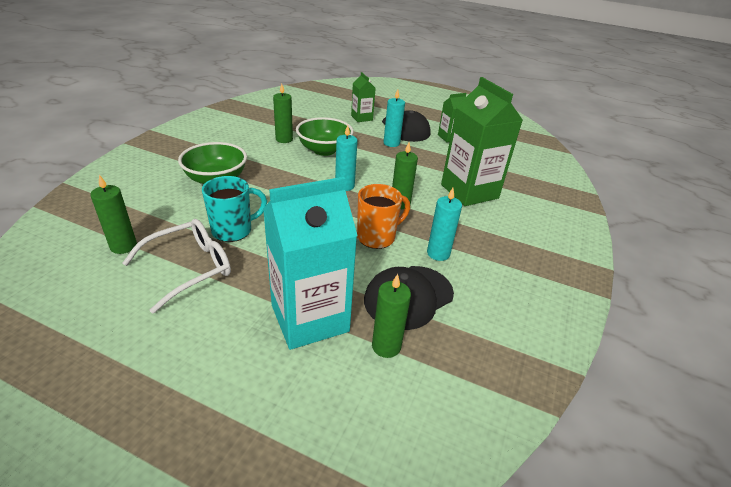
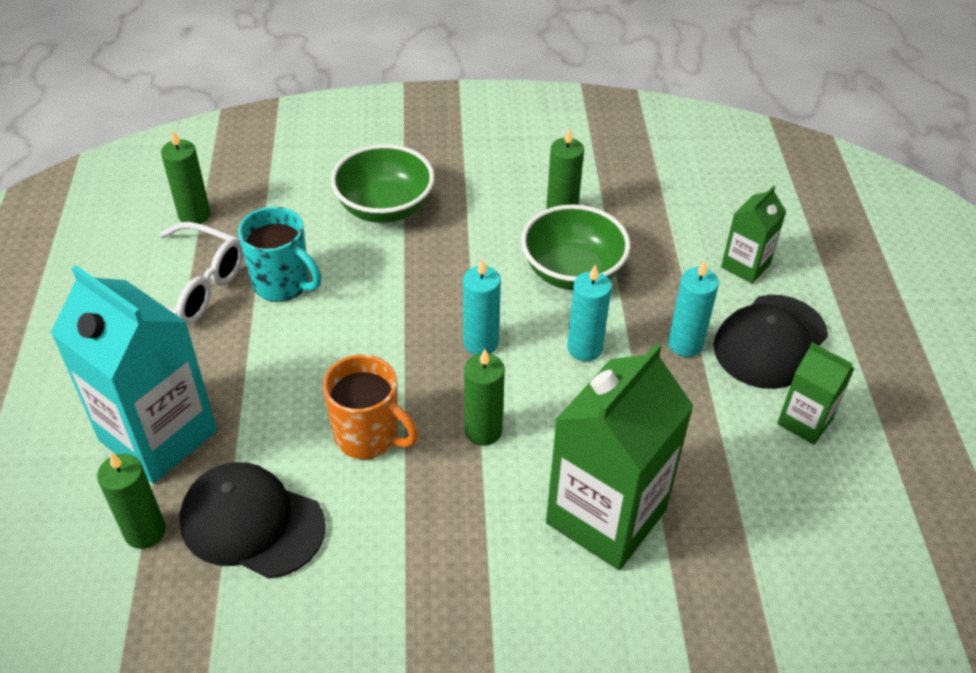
camera: 65 degrees right, 10 degrees up
(438, 253) = (376, 527): turquoise candle -> turquoise candle (584, 348)

